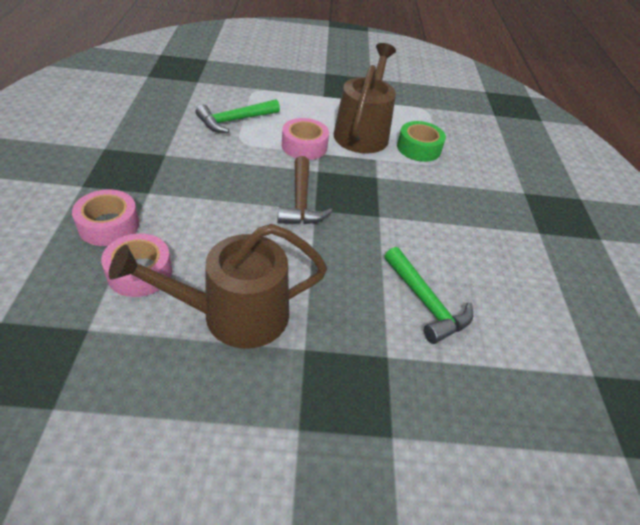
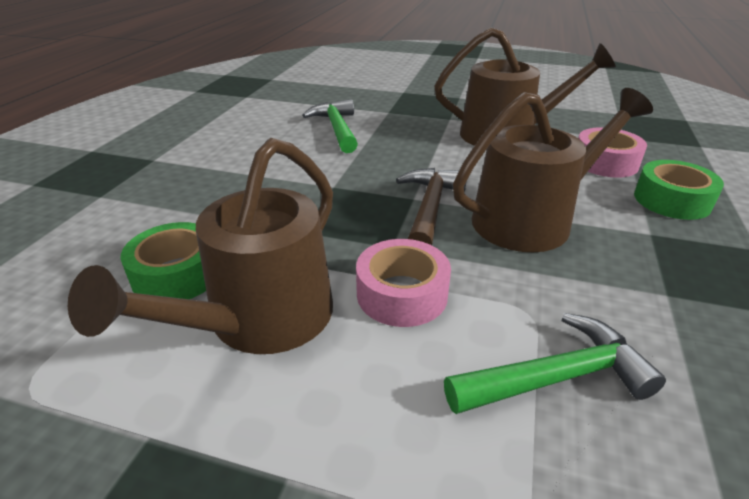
camera: 160 degrees left, 10 degrees down
(109, 225) = (672, 200): pink tape -> green tape
(229, 196) = (531, 220): none -> brown watering can

